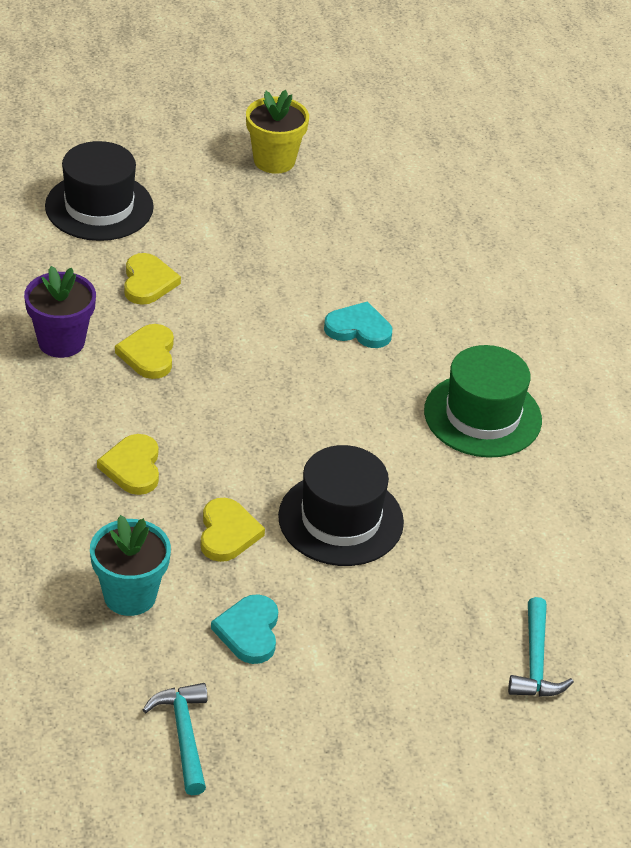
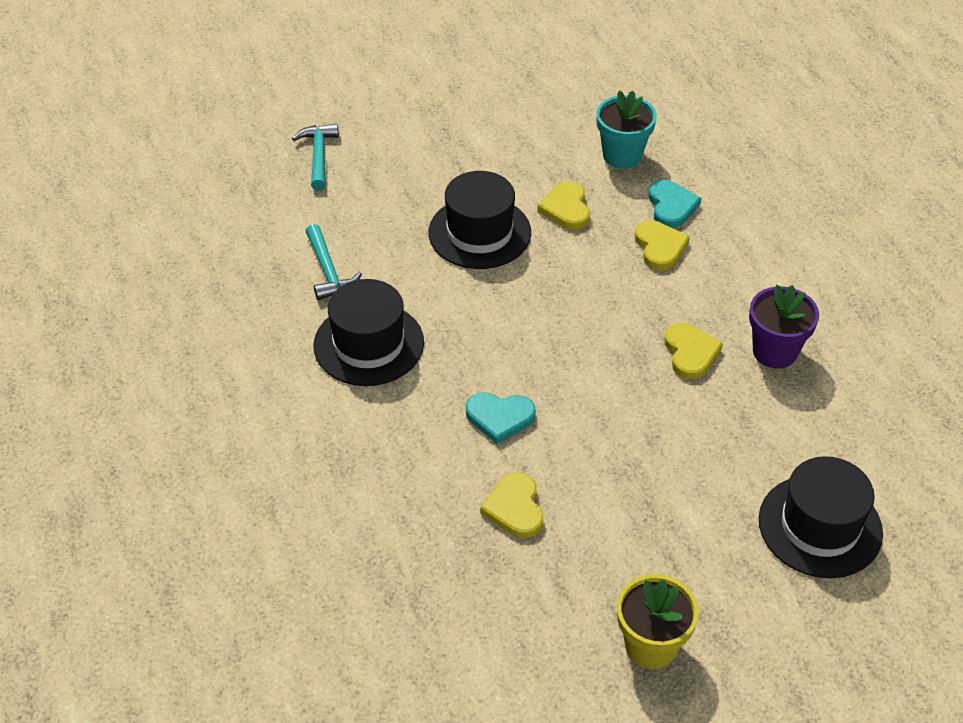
camera: 175 degrees right, 5 degrees up
(148, 282) = (725, 434): yellow heart -> yellow heart (515, 508)
(184, 735) = (553, 82): turquoise hammer -> turquoise hammer (328, 271)
(249, 631) = (529, 145): turquoise heart -> turquoise heart (671, 206)
(482, 416) = (369, 344): green hat -> black hat

